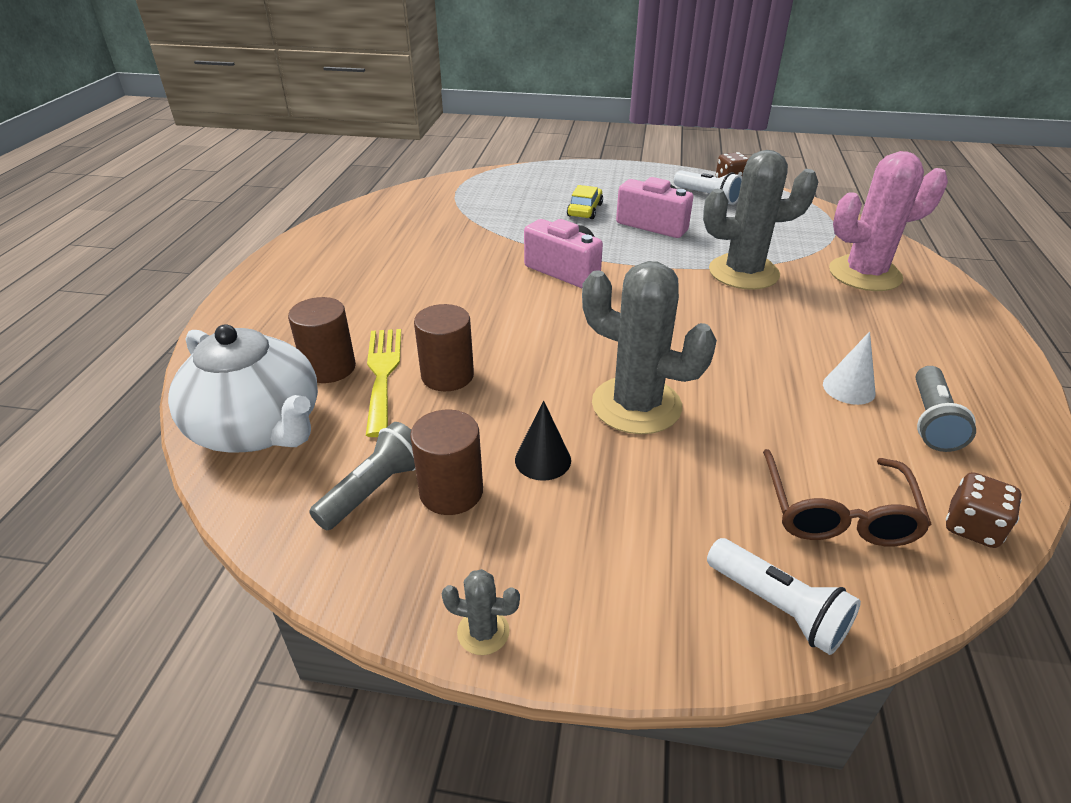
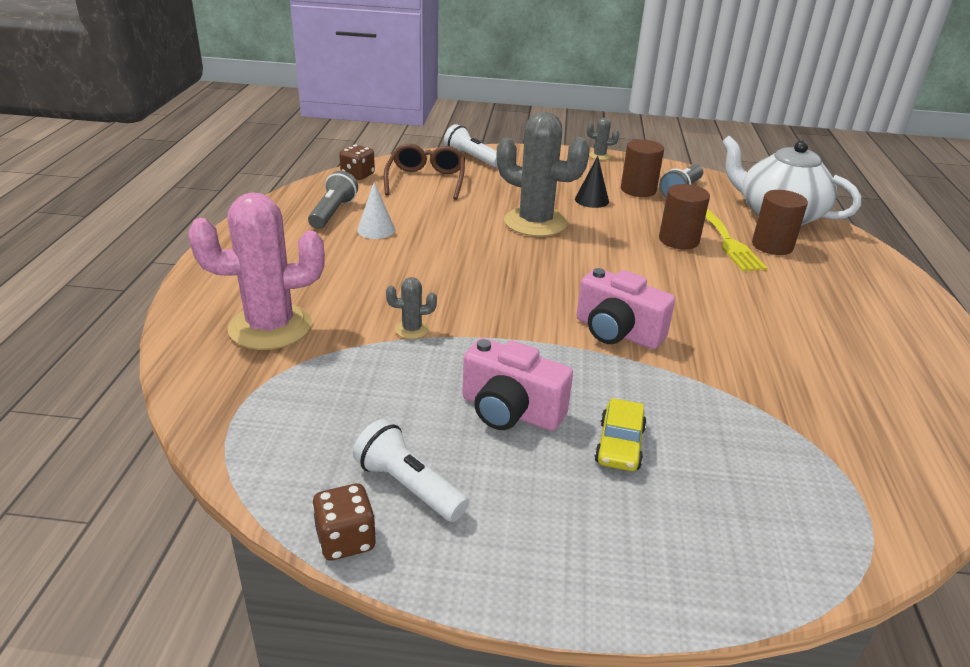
camera: 175 degrees right, 5 degrees down
(743, 272) = (412, 329): grey cactus -> grey cactus, size x0.42

